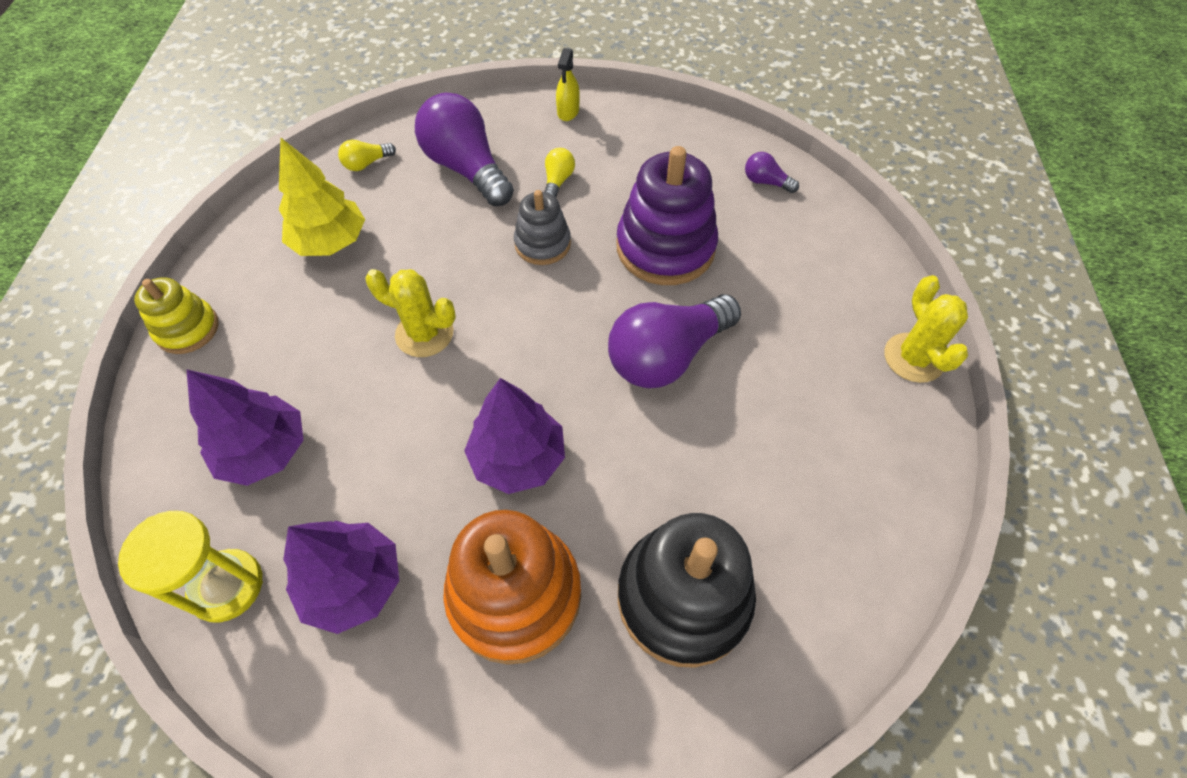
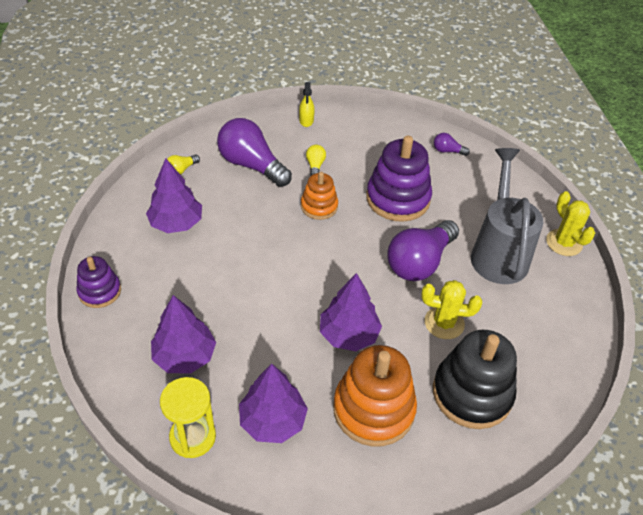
camera: 15 degrees left, 10 degrees down
(187, 329) = (100, 291): yellow stacking toy -> purple stacking toy
(330, 242) = (176, 223): yellow tree -> purple tree
(424, 334) = (262, 271): yellow cactus -> yellow cactus (444, 323)
(542, 244) = (319, 206): grey stacking toy -> orange stacking toy
(799, 358) = (498, 252): none -> grey watering can

